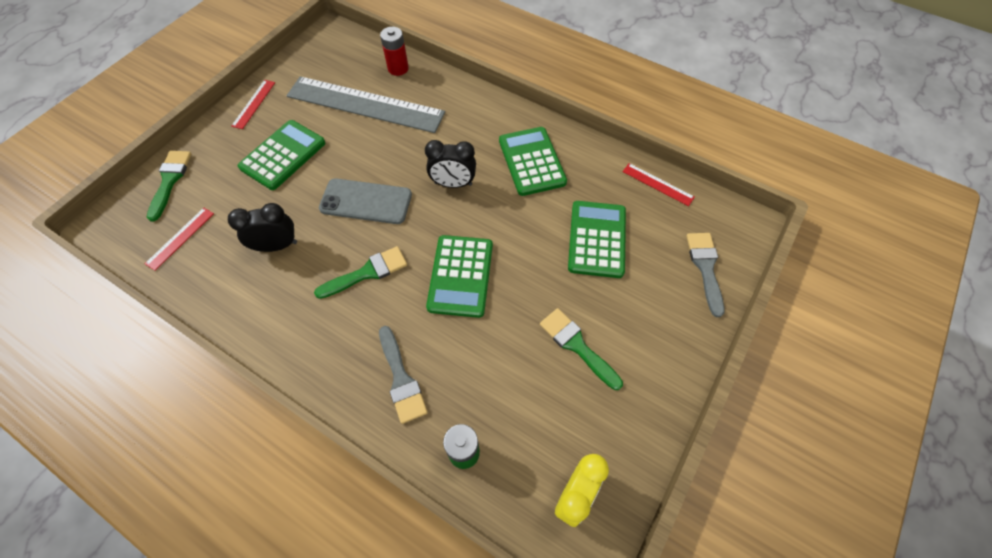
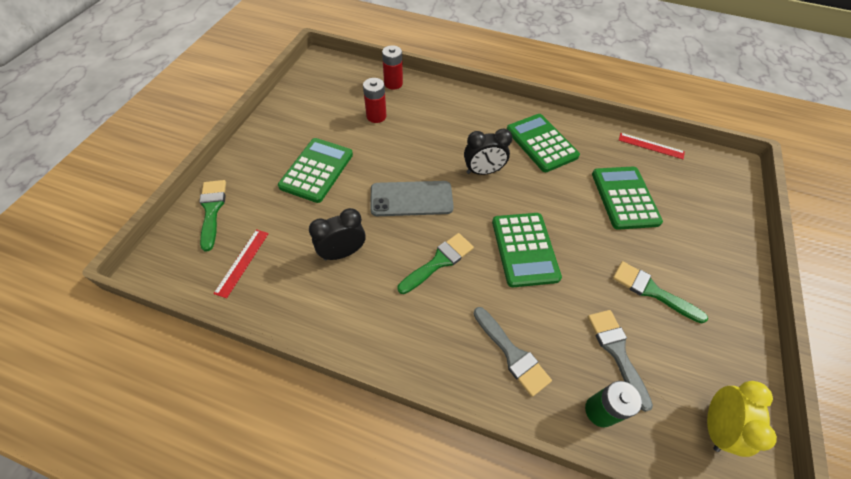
camera: 15 degrees left, 5 degrees down
(253, 104) = (271, 129): red ruler -> none
(365, 104) = (376, 116): grey ruler -> red battery
(705, 267) = (721, 206): grey brush -> grey brush (616, 351)

